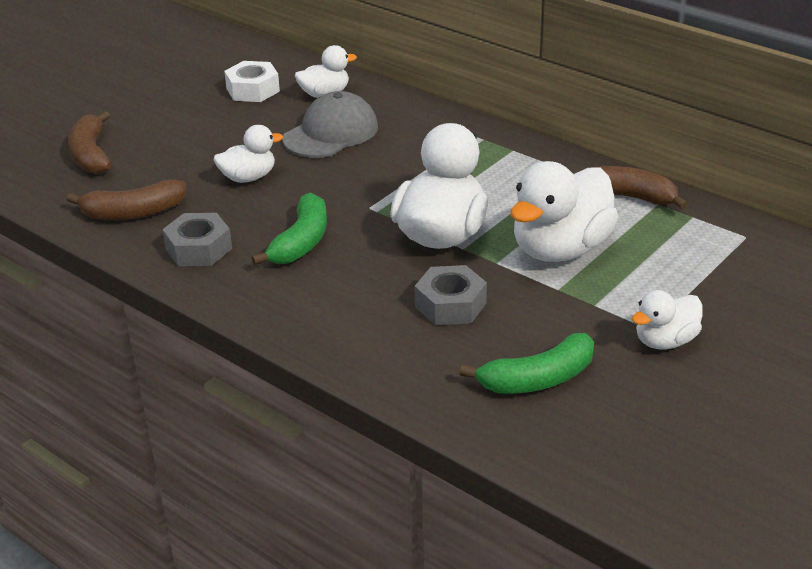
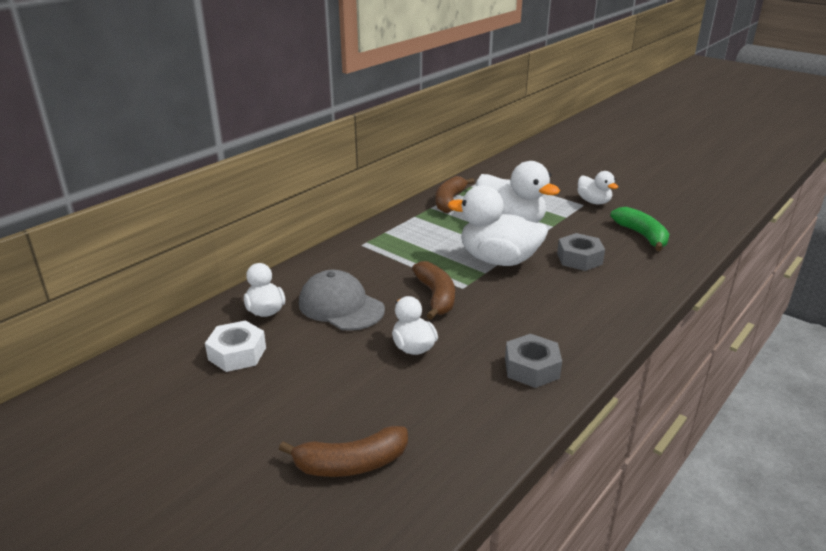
camera: 90 degrees left, 5 degrees down
(133, 213) = (474, 415): brown banana -> brown banana (436, 297)
(301, 242) = (514, 316): green banana -> none

